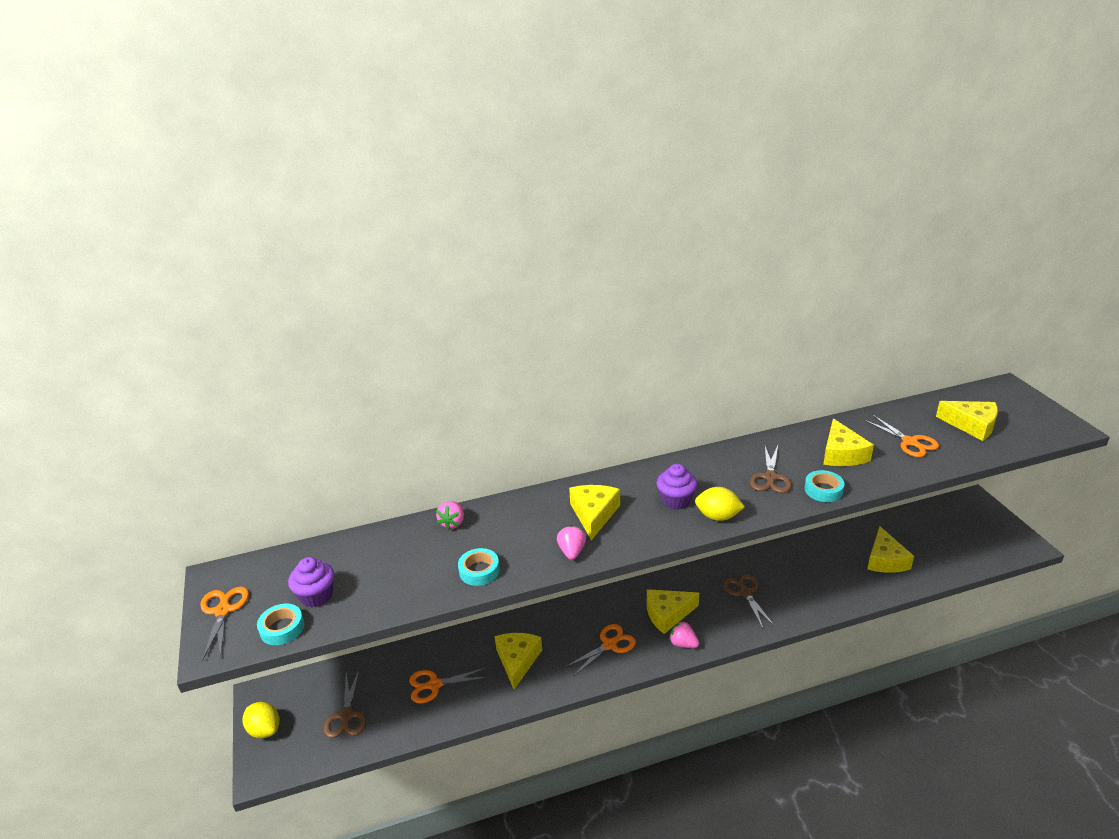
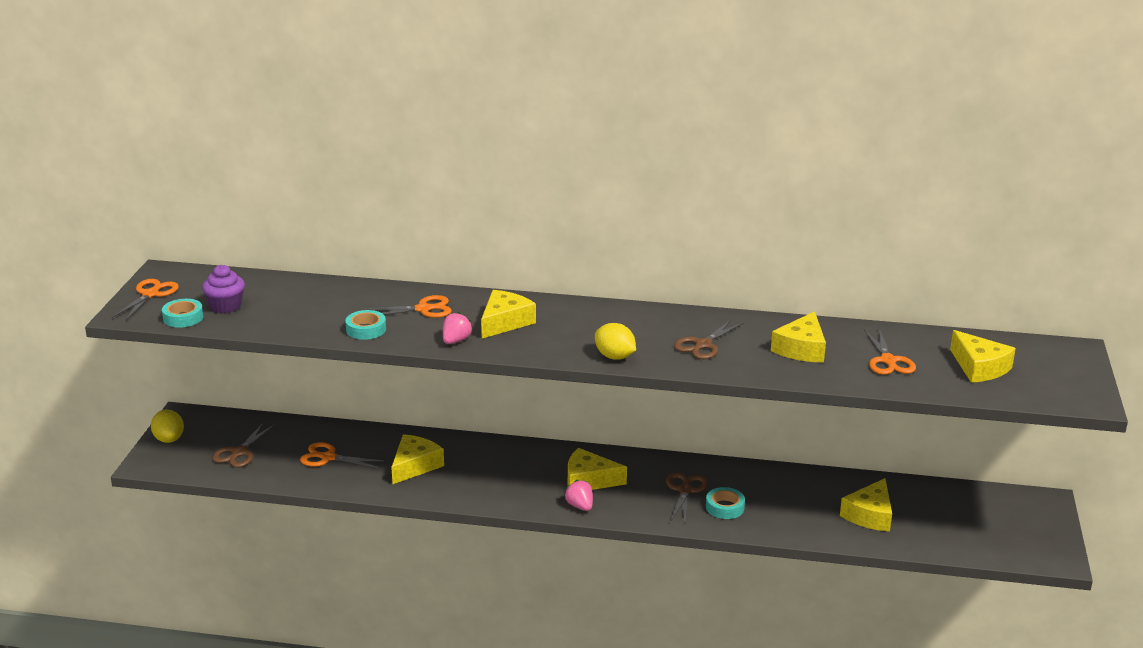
camera: 25 degrees right, 5 degrees down
(452, 523) = (378, 292): pink strawberry -> none
(609, 645) = (509, 483): orange scissors -> orange scissors (424, 309)
(676, 500) = (591, 334): purple cupcake -> none
(823, 490) = (742, 369): turquoise tape -> turquoise tape (725, 507)

